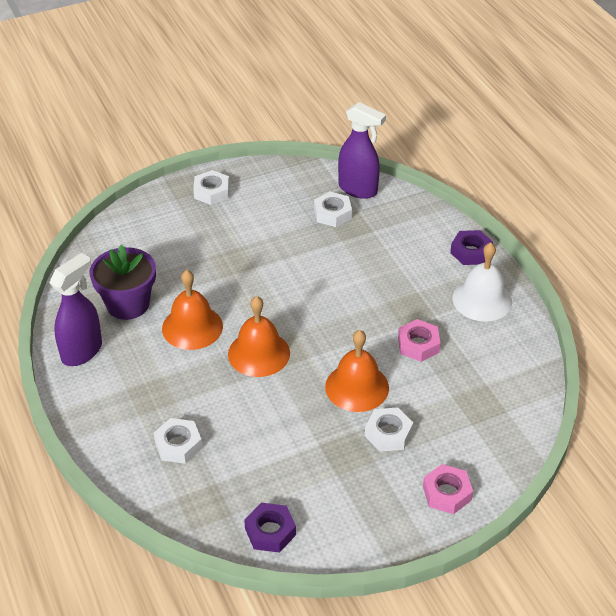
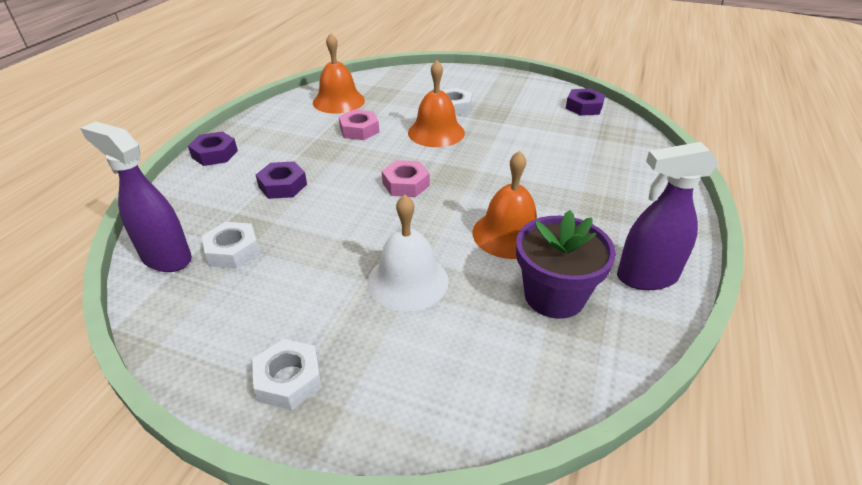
camera: 135 degrees left, 5 degrees down
(178, 445) = (607, 166): white nut -> none
(259, 353) = (476, 184): orange bell -> orange bell (338, 101)
(358, 189) = (166, 258): purple spray bottle -> purple spray bottle turned 45 degrees counterclockwise
(381, 263) = (282, 185): none -> purple nut
(447, 493) = (461, 78): pink nut -> pink nut (406, 184)
(482, 300) = (274, 128): white bell -> white bell (408, 281)

